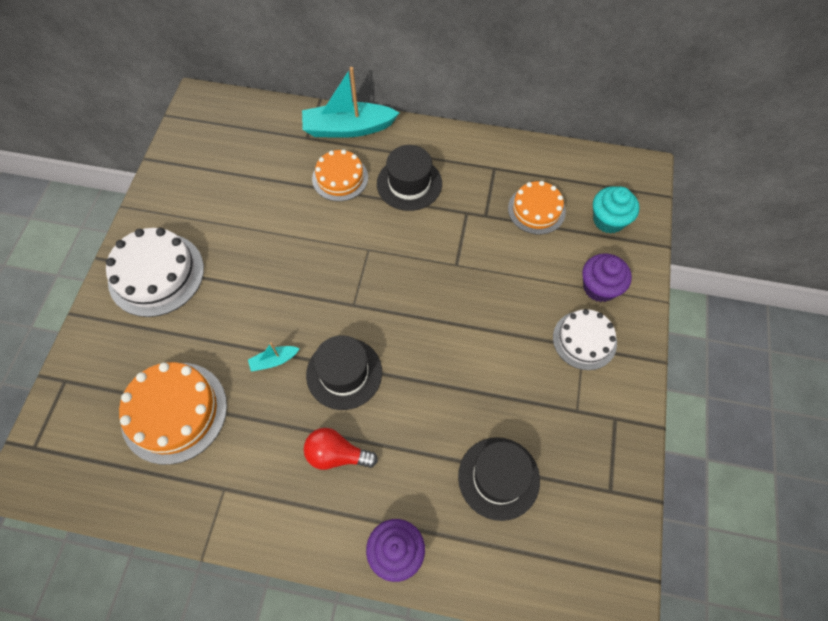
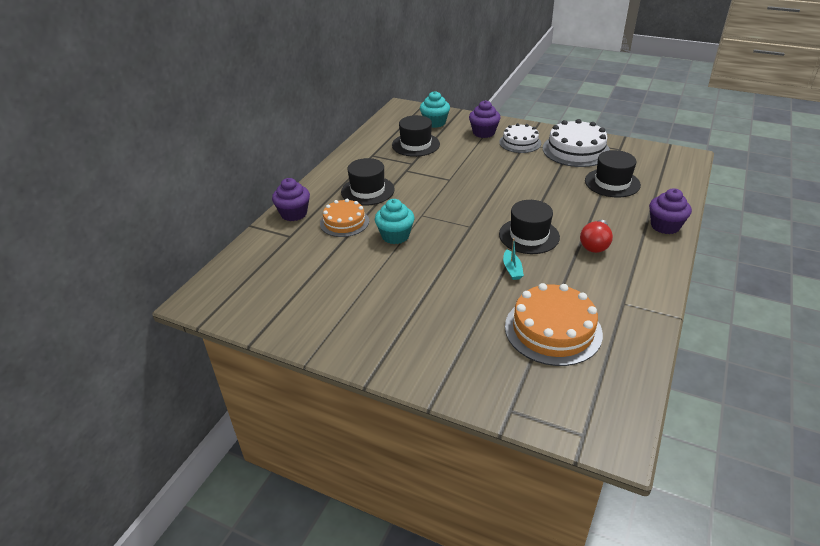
camera: 75 degrees left, 25 degrees down
(156, 274) = (403, 338): white cake -> white cake (576, 150)
(322, 232) = (395, 236): none -> turquoise cupcake
(348, 128) = (294, 214): turquoise boat -> purple cupcake
(536, 210) = (415, 145): orange cake -> black hat

